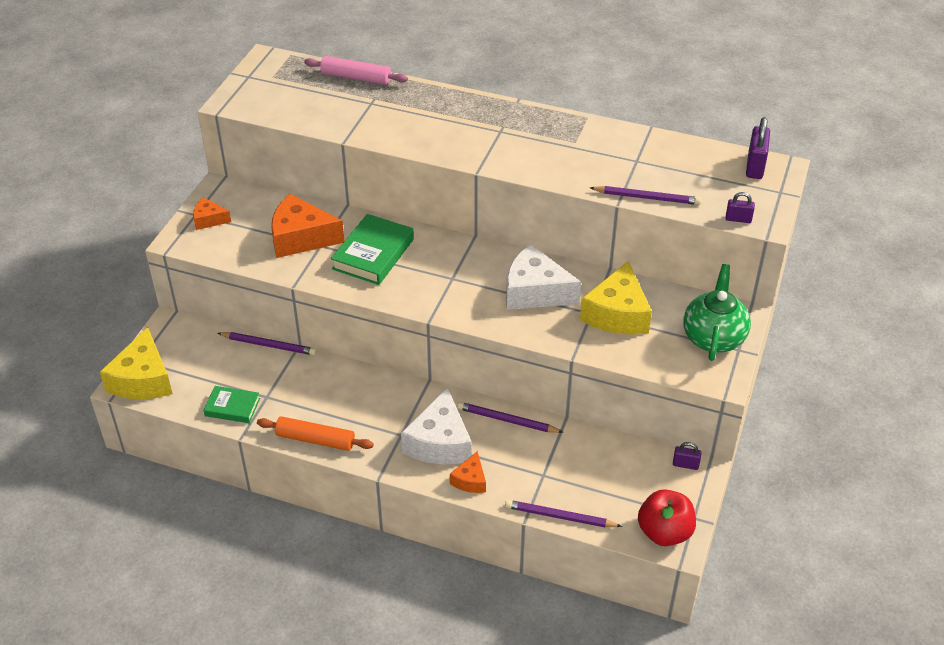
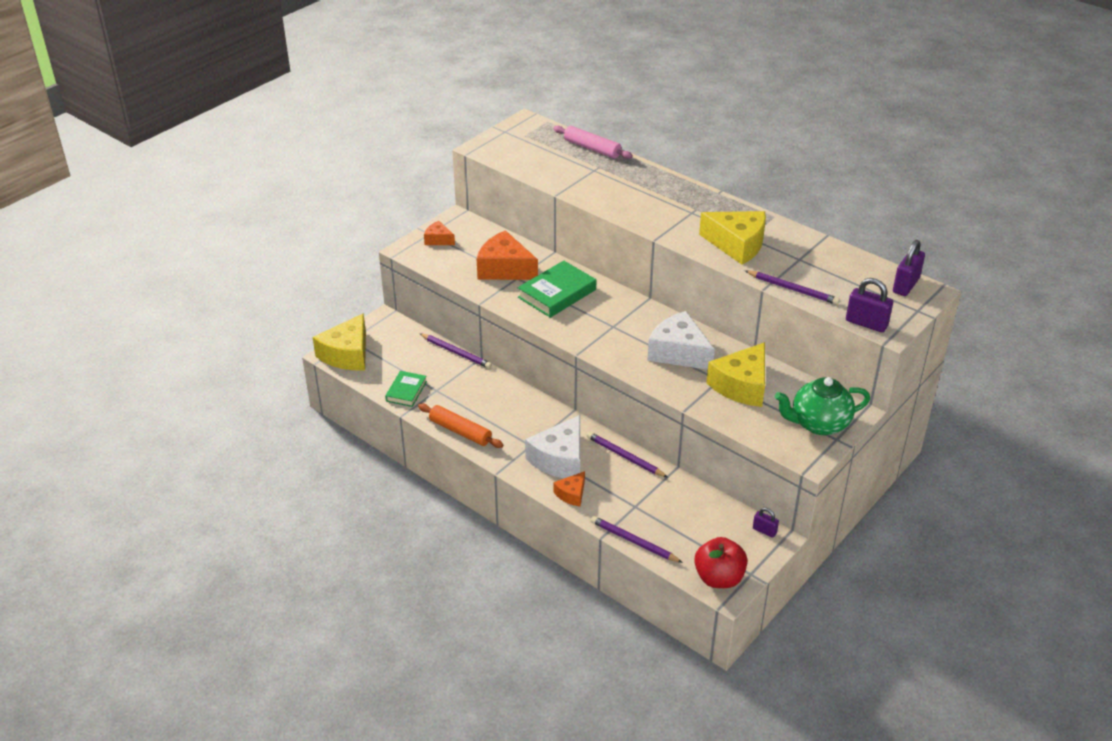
camera: 20 degrees right, 5 degrees down
(232, 407) = (406, 391): green book -> green book turned 75 degrees clockwise
(565, 158) = (737, 244): none -> yellow cheese
(713, 337) = (818, 424): green teapot -> green teapot turned 135 degrees counterclockwise
(738, 219) = (866, 323): purple padlock -> purple padlock, size x1.72

